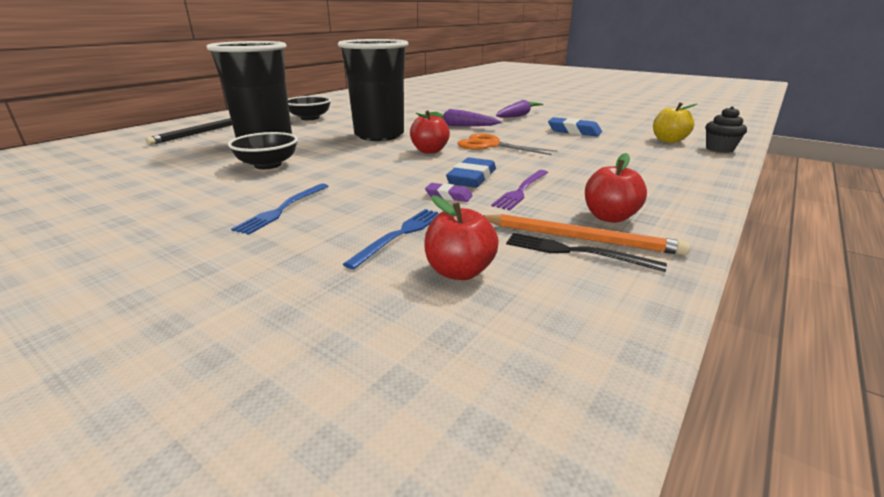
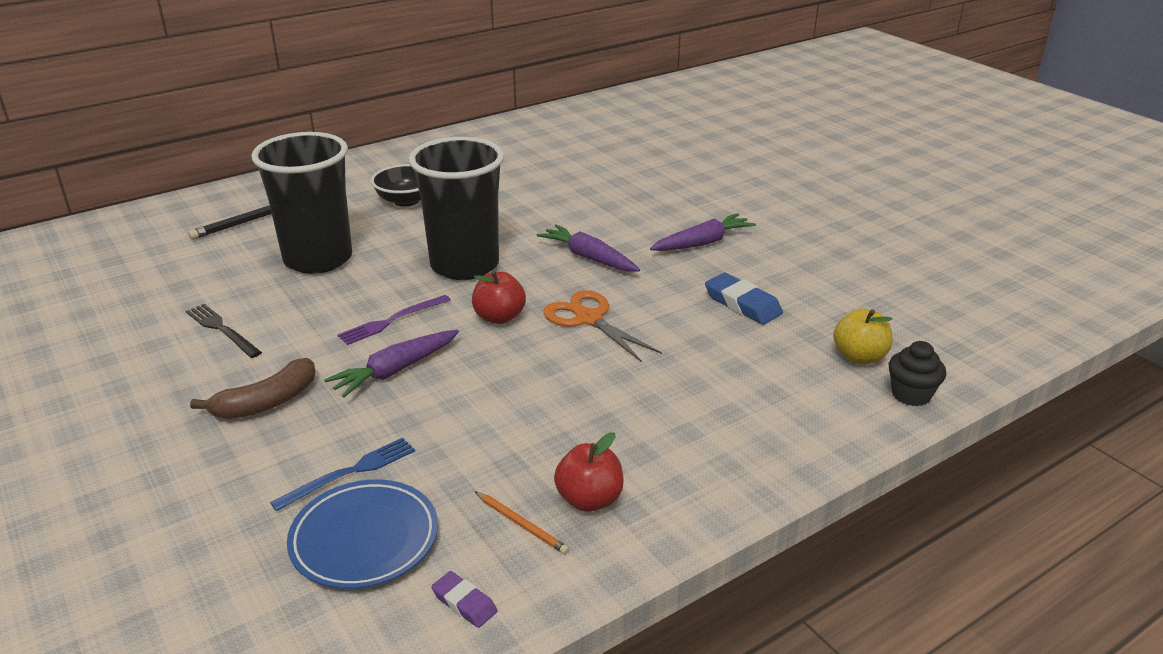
camera: 20 degrees right, 5 degrees up
(268, 165) = (295, 311): black bowl -> none
(283, 209) = (266, 402): blue fork -> brown banana
(380, 180) = (395, 371): none -> purple carrot
(448, 196) = (447, 418): purple eraser -> purple eraser (464, 603)
(459, 271) = (364, 539): red apple -> blue plate
(472, 178) = (502, 389): blue eraser -> none
(521, 190) = (538, 427): purple fork -> purple fork (392, 321)
(575, 252) = (496, 543): black fork -> black fork (222, 330)
(579, 238) = (521, 524): orange pencil -> orange pencil, size x0.56

